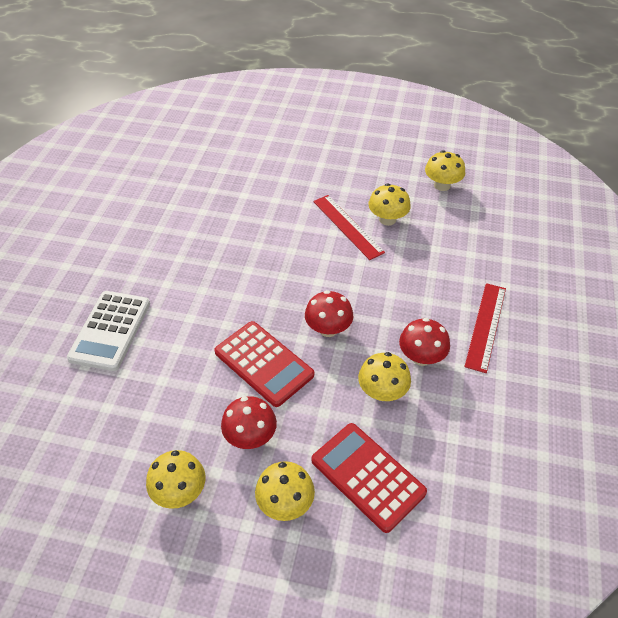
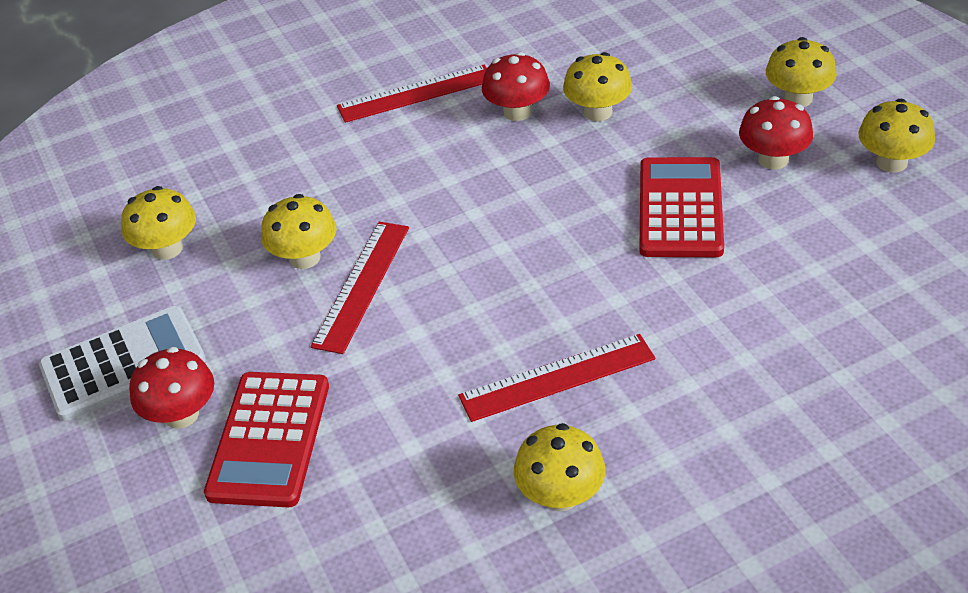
camera: 125 degrees left, 5 degrees down
(110, 330) = (828, 372): white calculator -> white calculator (123, 364)
(172, 216) = (560, 495): none -> yellow mushroom
(222, 249) = (557, 377): none -> red ruler
(328, 329) = (566, 193): red mushroom -> red mushroom (181, 414)
(367, 476) = (701, 72): red calculator -> red calculator (269, 439)

